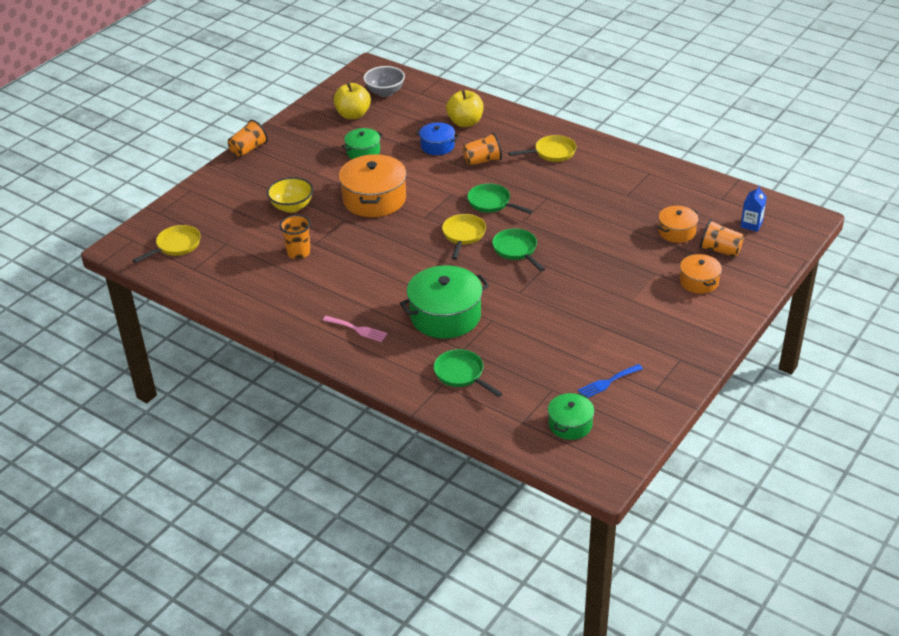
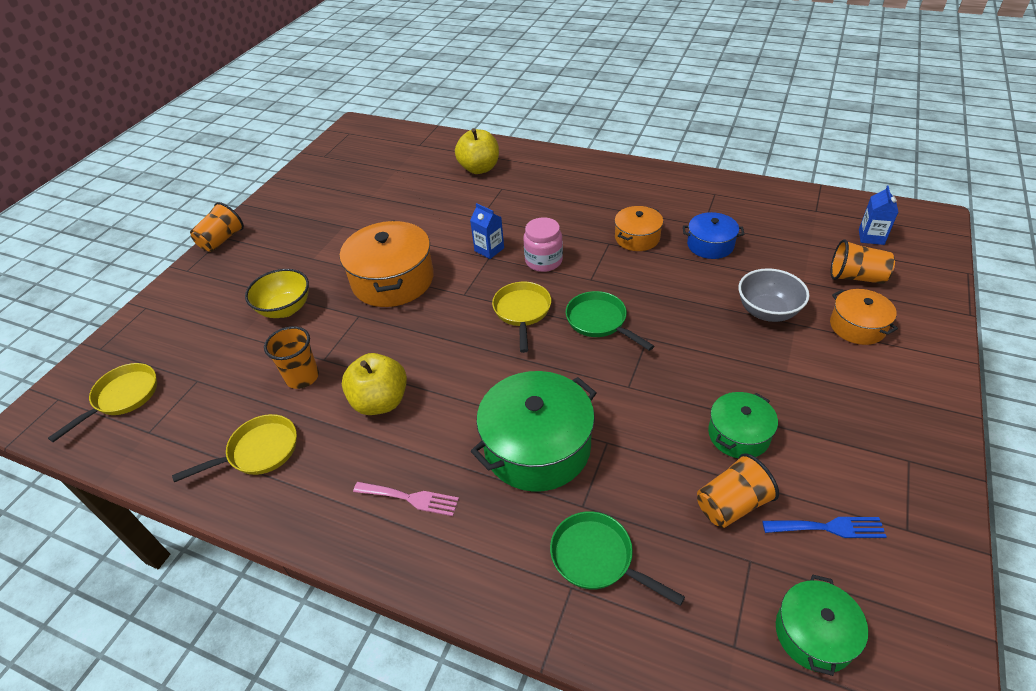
camera: 10 degrees left, 5 degrees up
(353, 115) = (346, 179): yellow apple -> yellow apple (380, 401)
(363, 152) = (366, 221): green pot -> green pot (738, 434)
(385, 92) = (378, 149): grey bowl -> grey bowl (767, 311)
(437, 146) = (455, 200): blue pot -> blue pot (710, 245)
(453, 188) = (489, 249): none -> blue carton
(482, 161) = (514, 210): orange cup -> orange cup (732, 504)
(491, 203) = (543, 261): green pan -> pink jar
(552, 153) = (592, 187): yellow pan -> yellow pan (259, 451)
(608, 382) = (828, 527): blue fork -> blue fork turned 135 degrees counterclockwise
(676, 232) = (788, 261): orange pot -> orange pot (637, 238)

